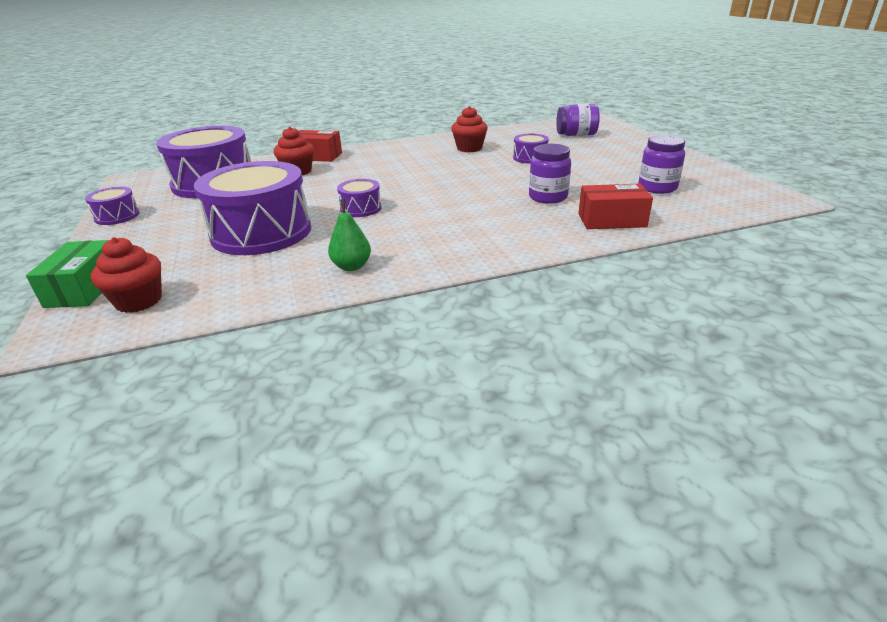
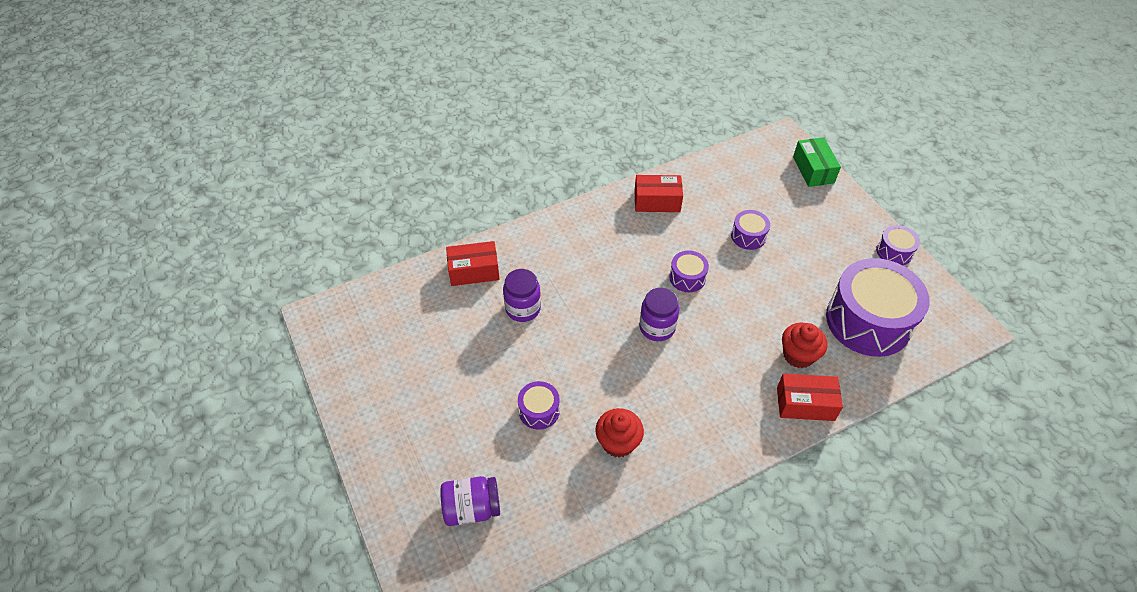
camera: 170 degrees right, 20 degrees up
(139, 301) = (767, 162): red cupcake -> none
(261, 232) = (748, 236): purple drum -> purple drum, size x0.45
(351, 266) = (657, 201): green pear -> red box
(657, 188) = (417, 334): purple jar -> purple jar (657, 327)

